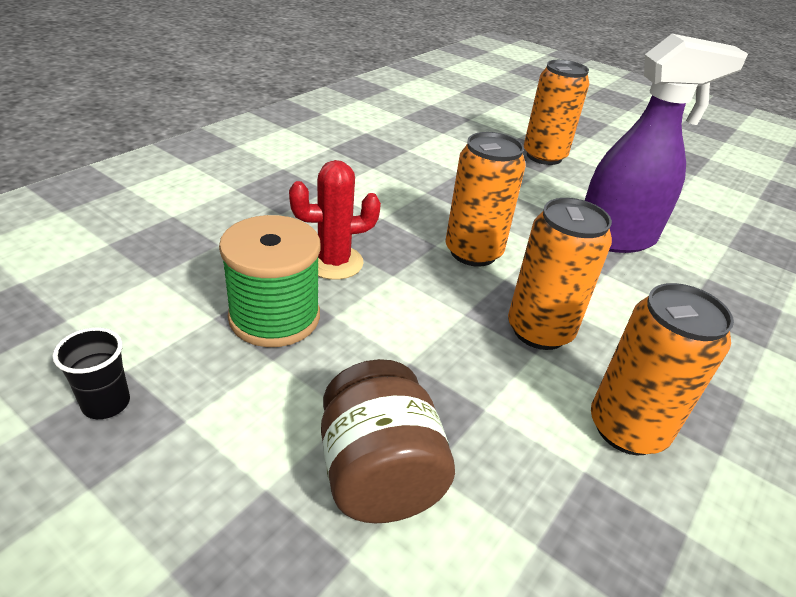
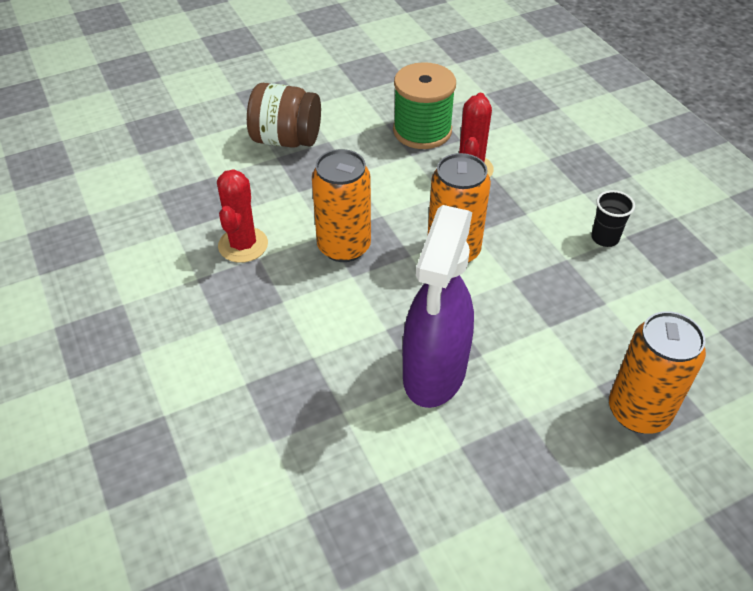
camera: 120 degrees right, 10 degrees up
(106, 403) = (384, 70): black cup -> black cup (605, 238)
(627, 428) = (243, 245): orange can -> red cactus

